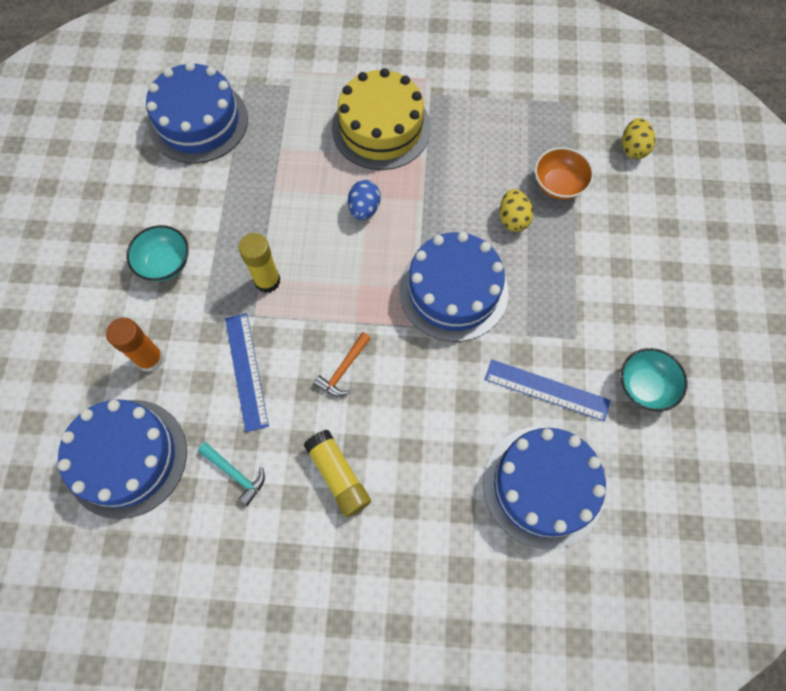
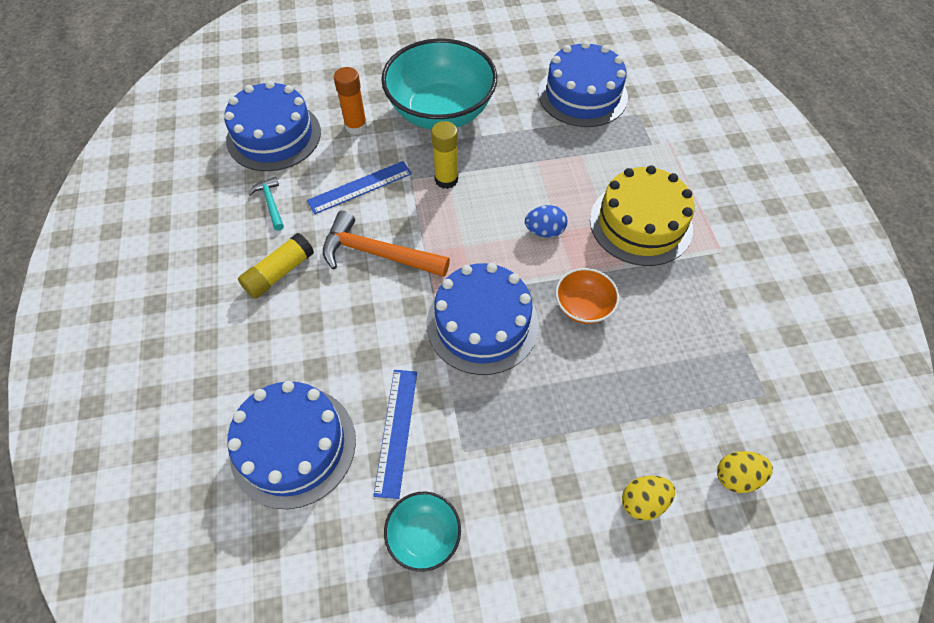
camera: 75 degrees right, 10 degrees down
(165, 263) = (441, 112): turquoise bowl -> turquoise bowl, size x2.16
(235, 474) = (271, 203): turquoise hammer -> turquoise hammer turned 135 degrees clockwise
(343, 369) = (377, 253): orange hammer -> orange hammer, size x1.92
(513, 219) = (584, 362): yellow egg -> yellow egg (643, 502)
(558, 185) = (647, 400): orange bowl -> orange bowl (583, 307)

